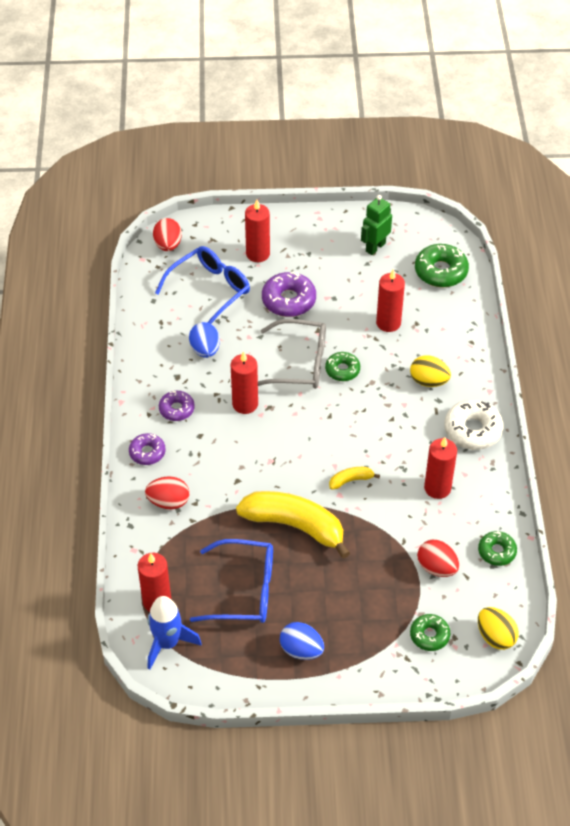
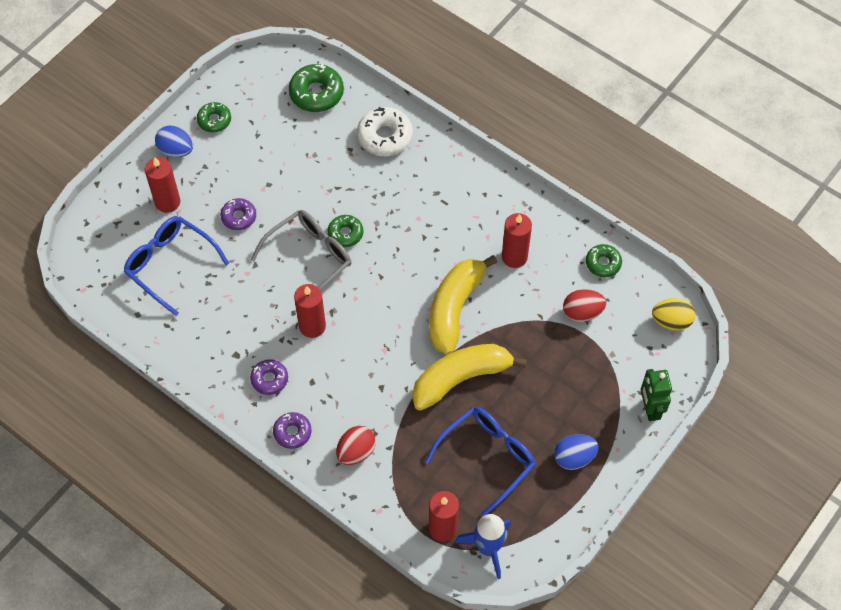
camera: 50 degrees left, 10 degrees up
(168, 245) = (88, 259): red egg -> none
(205, 350) = (229, 314): blue egg -> blue egg (176, 150)
(210, 290) = (170, 265): blue glasses -> blue glasses turned 45 degrees counterclockwise
(289, 300) = (239, 217): purple donut -> purple donut, size x0.62
(351, 480) = (454, 308): yellow banana -> yellow banana, size x2.30
(375, 247) = (246, 116): green robot -> green robot (650, 409)
(388, 323) = (331, 167): red candle -> none
(428, 381) = (413, 185): yellow egg -> none
(429, 635) = (634, 362): green donut -> green donut (214, 120)
(472, 430) = (485, 193): white donut -> white donut (385, 136)

